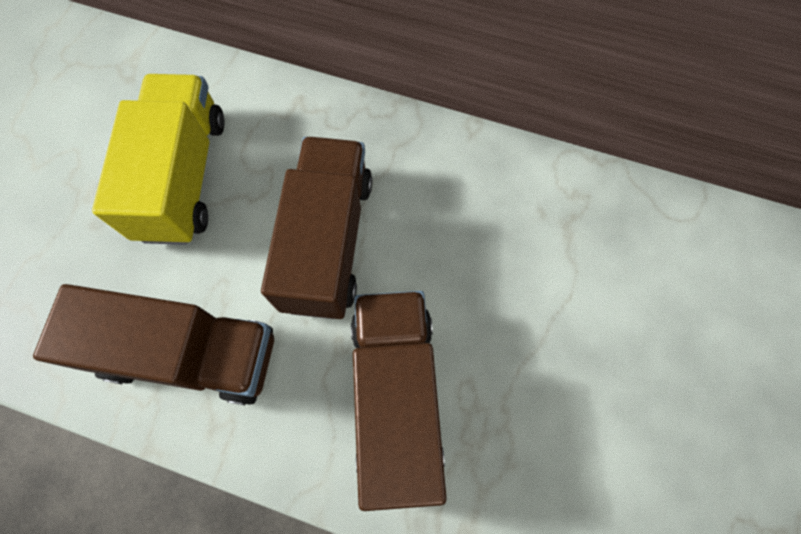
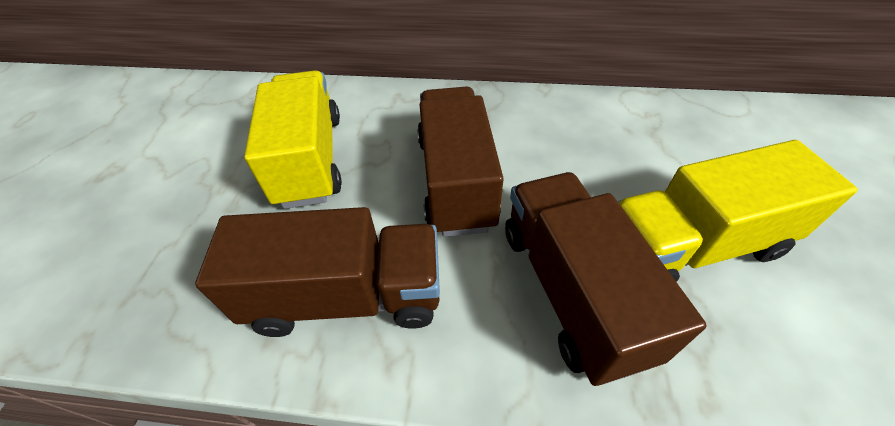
camera: 10 degrees left, 20 degrees down
(533, 377) = (692, 245): none -> yellow truck

